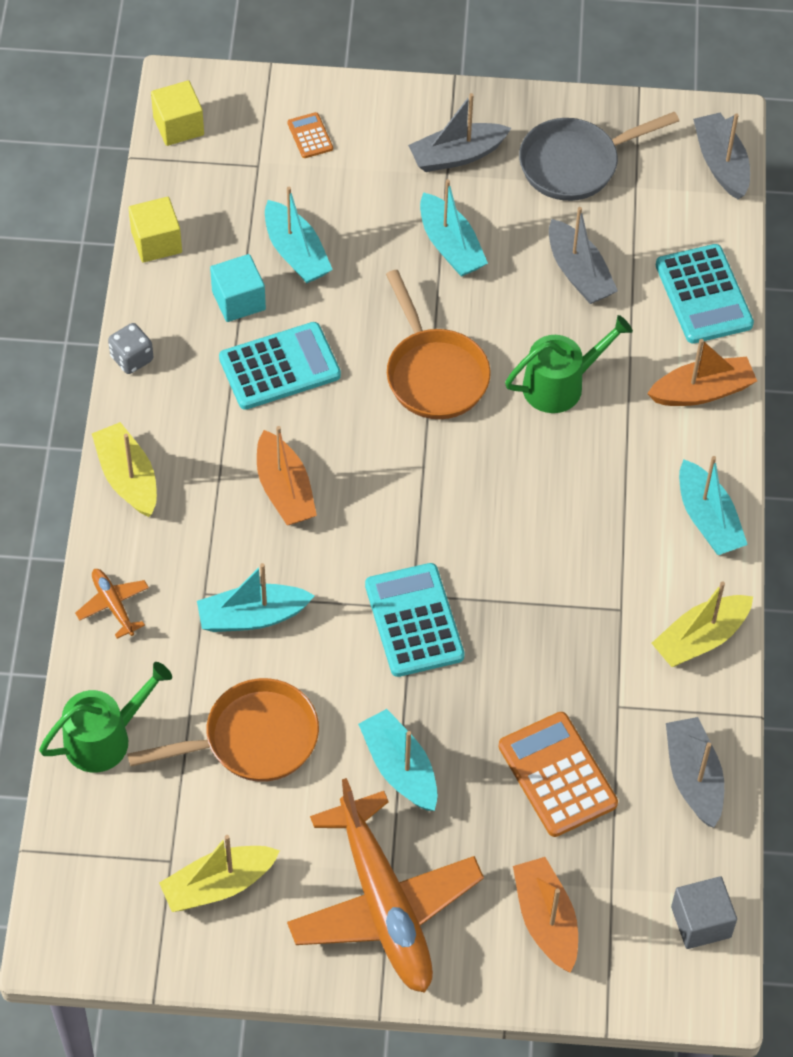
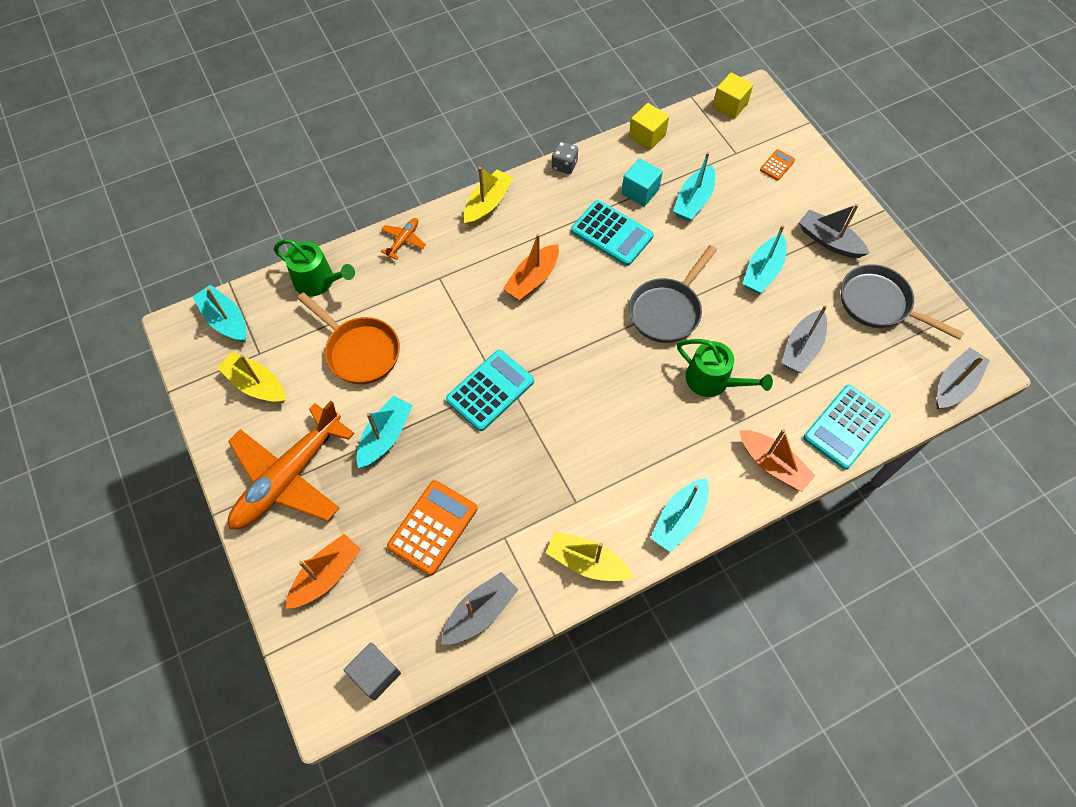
camera: 60 degrees right, 5 degrees up
(252, 616) = (439, 308): turquoise boat -> turquoise boat (225, 320)
(434, 373) = (667, 310): orange pan -> grey pan

